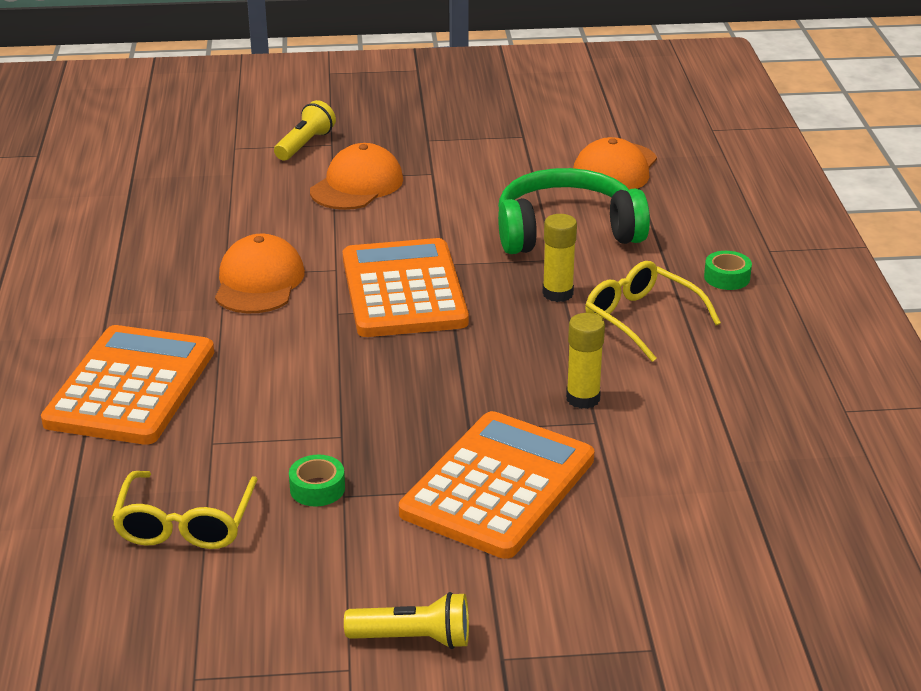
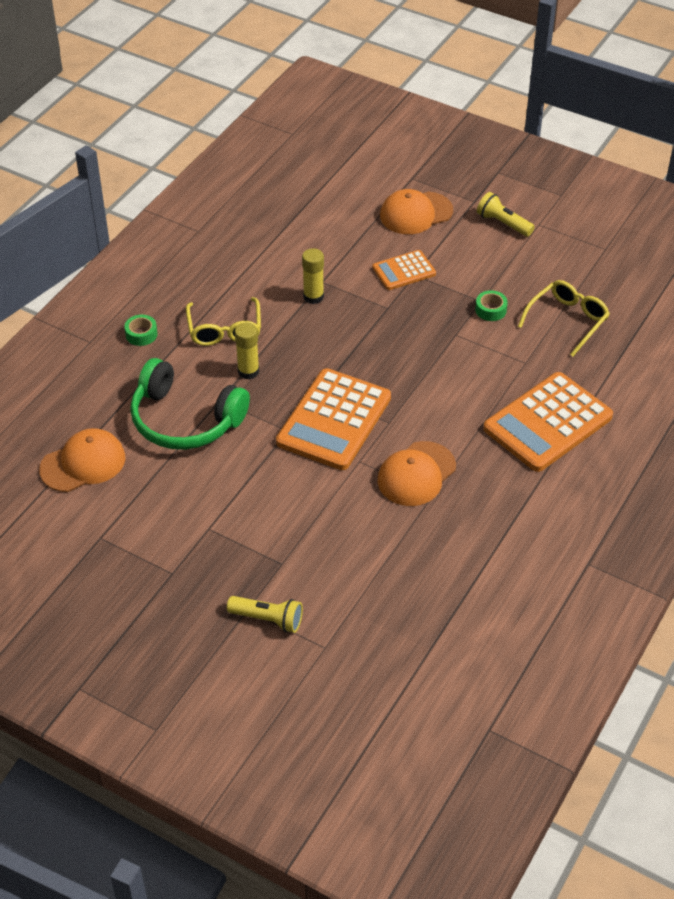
camera: 145 degrees left, 15 degrees up
(305, 145) = (268, 619): yellow flashlight -> yellow flashlight turned 135 degrees counterclockwise
(357, 185) = (273, 543): orange cap -> orange cap (416, 213)
(498, 486) = (404, 271): orange calculator -> orange calculator, size x0.53

